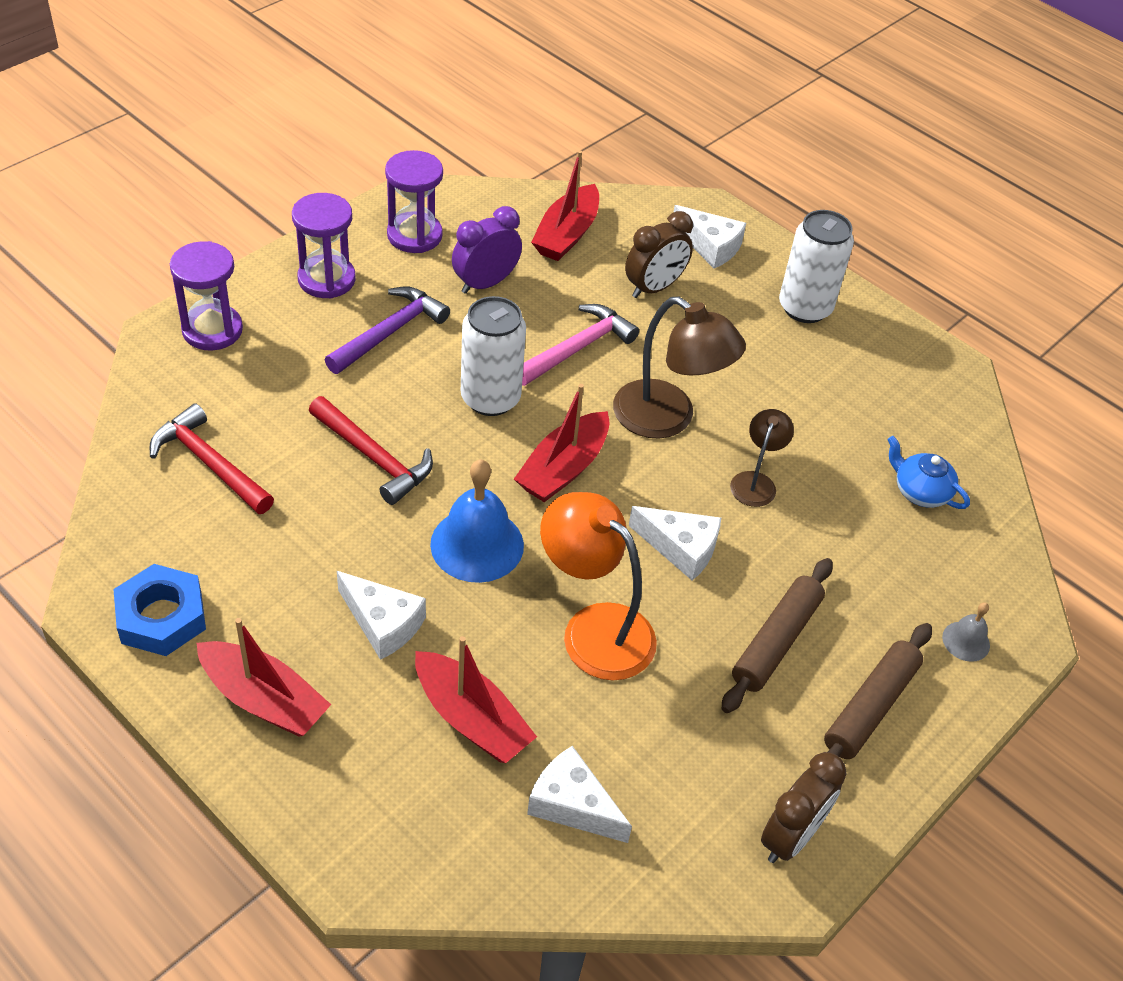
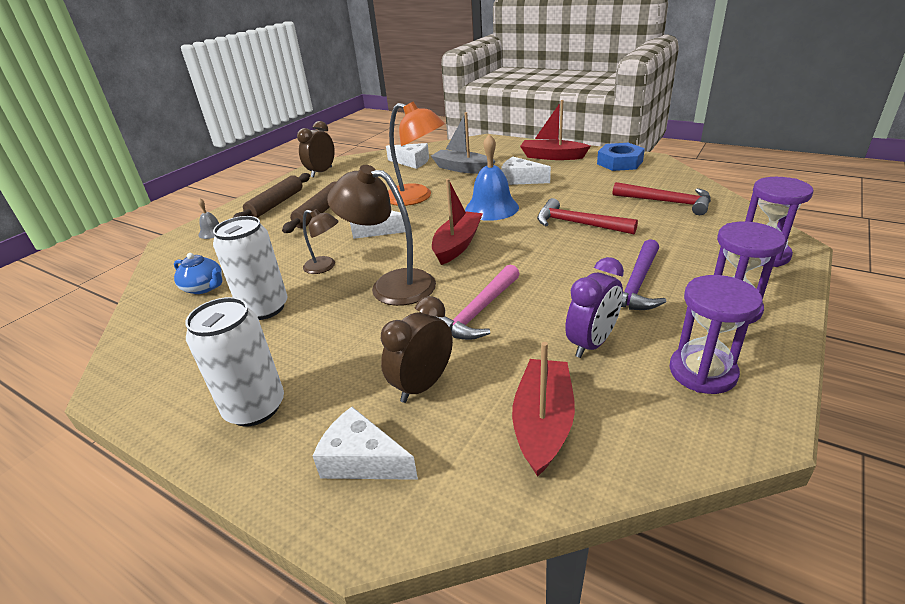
camera: 175 degrees right, 15 degrees down
(471, 719) = (462, 169): red boat -> grey boat
(490, 398) = (527, 266): white can -> white can (265, 308)
(755, 482) = (325, 267): brown lamp -> brown lamp turned 75 degrees counterclockwise

